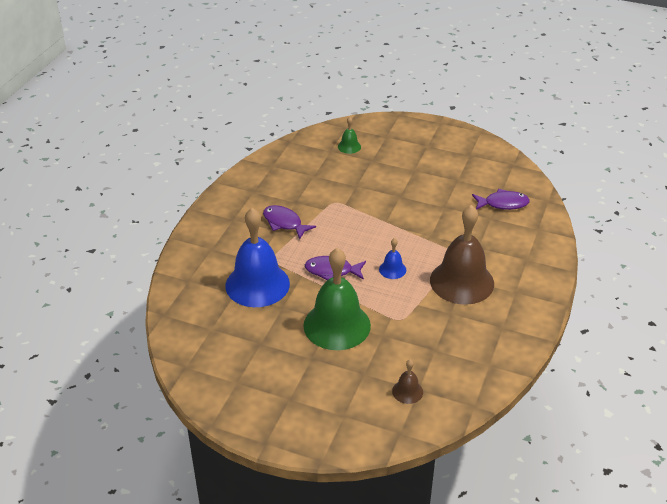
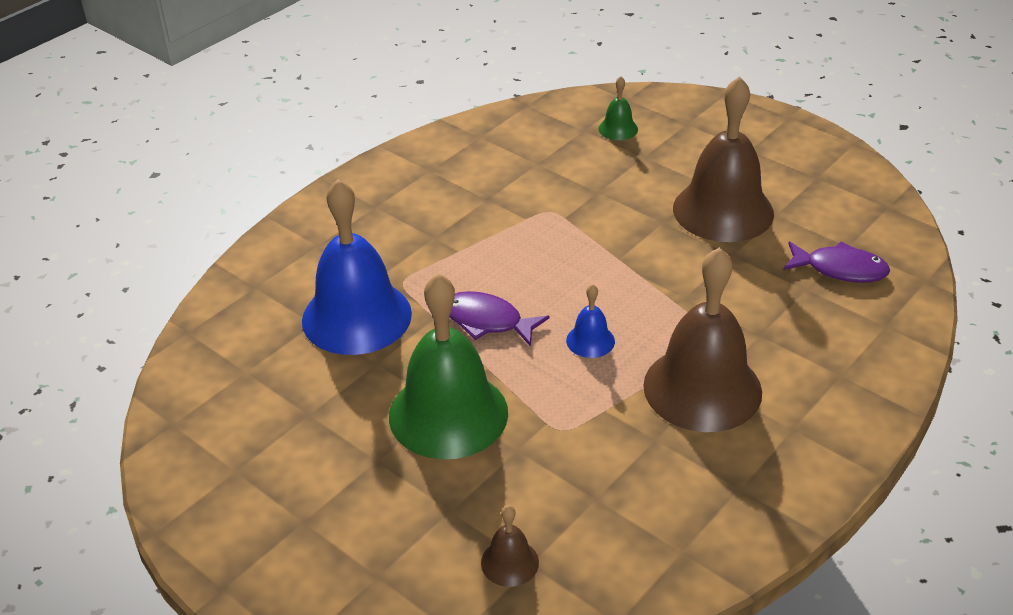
camera: 20 degrees right, 0 degrees up
(284, 223) = (452, 228): purple fish -> none
(428, 183) = (723, 210): none -> brown bell

